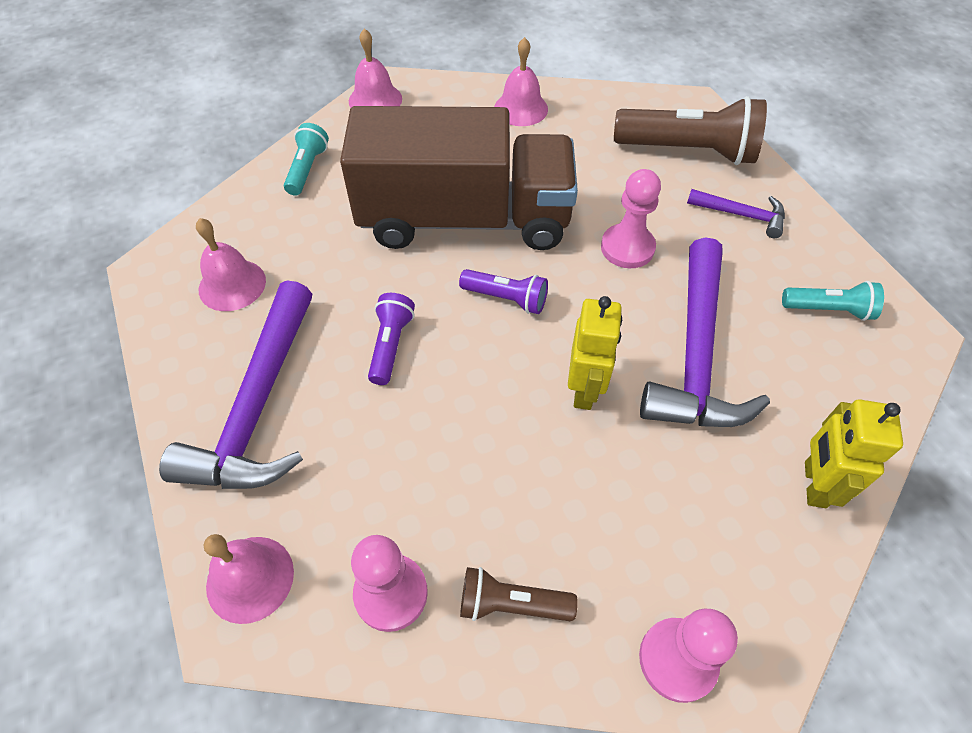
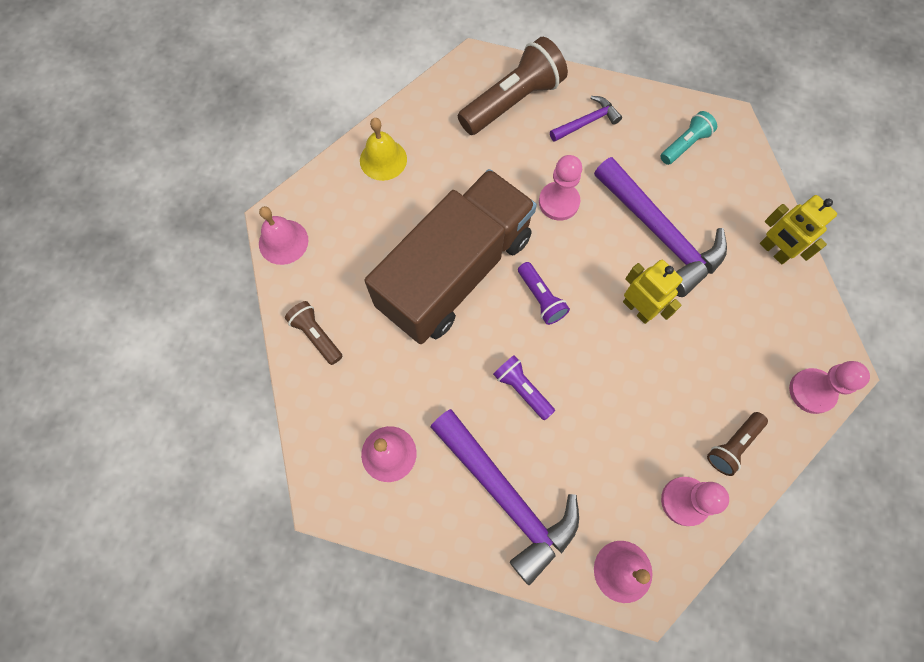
camera: 50 degrees left, 15 degrees up
(307, 169) = (316, 335): turquoise flashlight -> brown flashlight
(506, 299) = (541, 298): purple flashlight -> purple flashlight turned 90 degrees clockwise
(521, 108) = (383, 159): pink bell -> yellow bell

